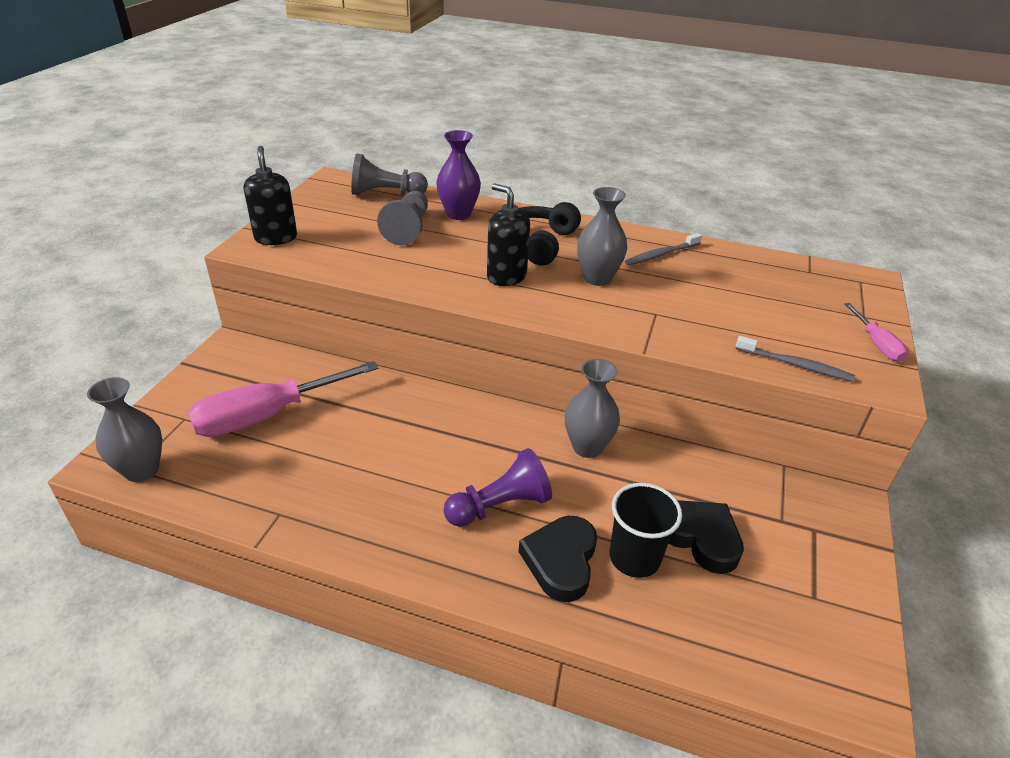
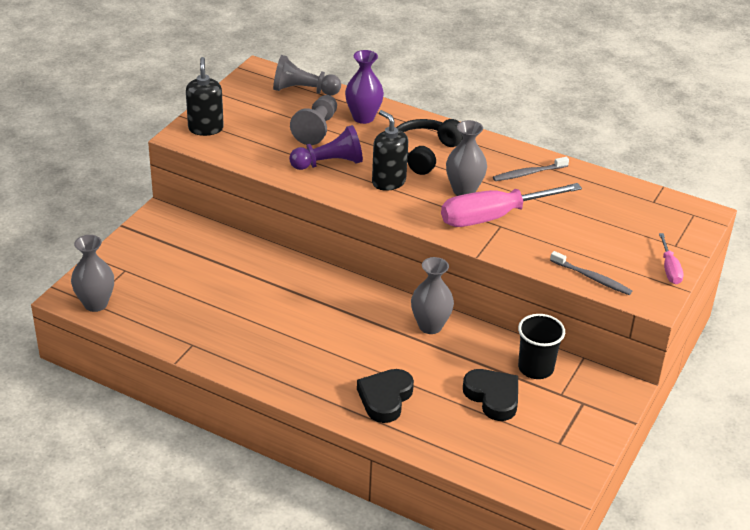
camera: 10 degrees right, 0 degrees up
(268, 415) = (187, 274): pink screwdriver -> pink screwdriver (494, 217)
(500, 506) = (351, 358): purple pawn -> purple pawn (329, 163)
(634, 558) = (439, 403): black cup -> black cup (535, 368)

